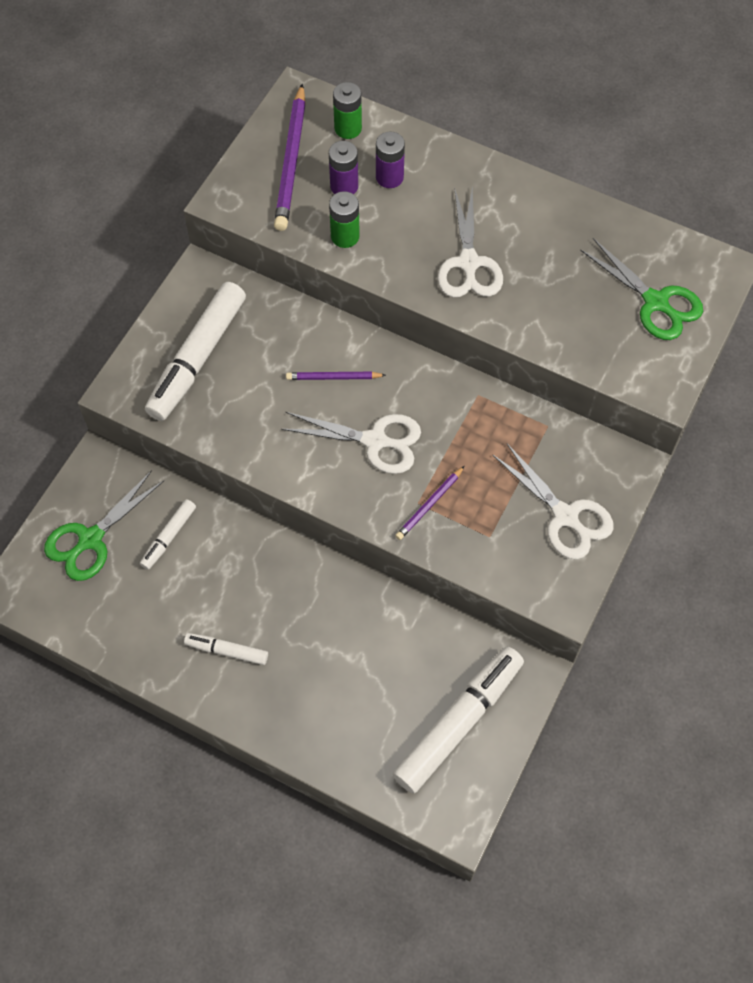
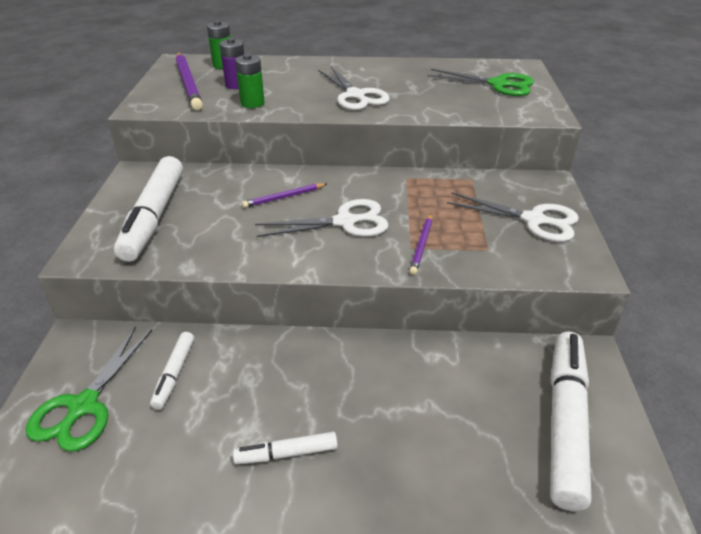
camera: 25 degrees left, 25 degrees down
(389, 177) = (268, 76): purple battery -> none

